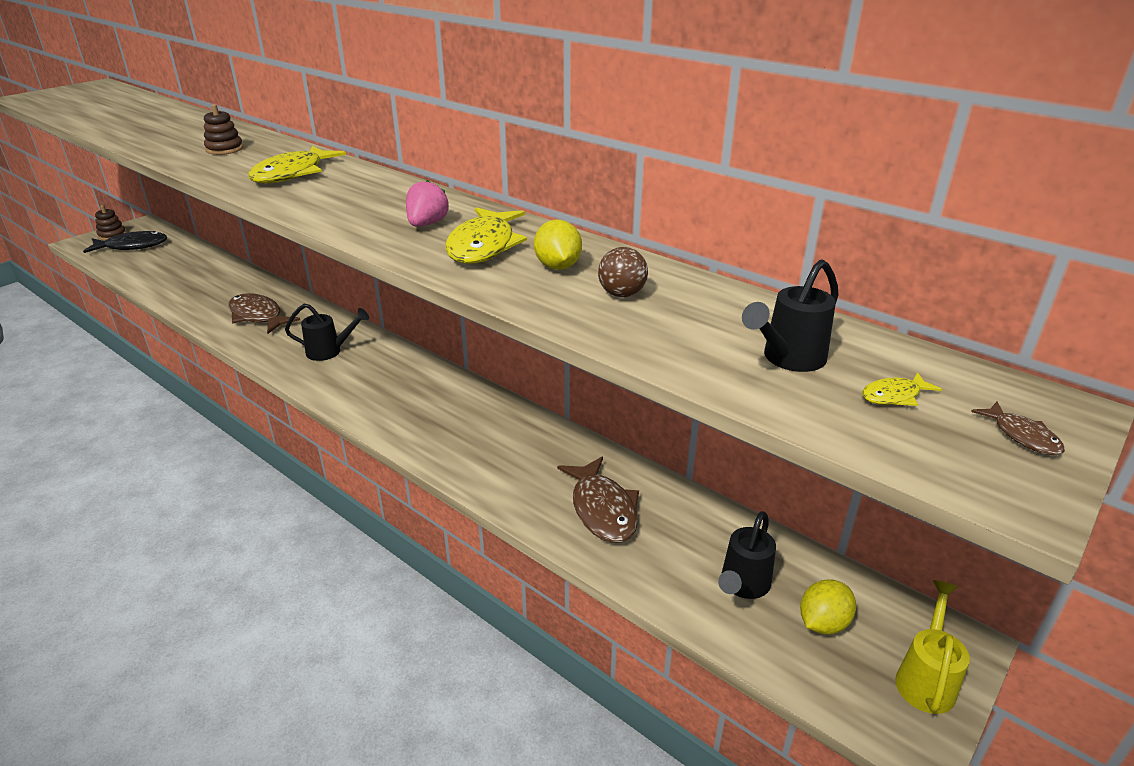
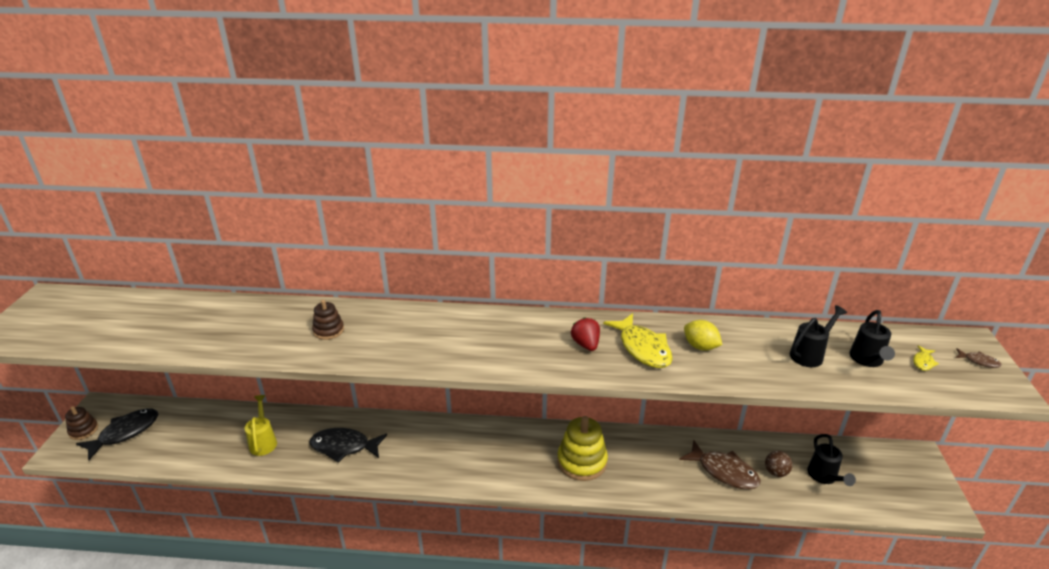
camera: 35 degrees left, 0 degrees up
(258, 316) = (344, 446): brown fish -> black fish
(292, 174) = (426, 335): yellow fish -> none
(329, 351) = (439, 449): black watering can -> black watering can (809, 354)
(427, 224) = (586, 344): pink strawberry -> red strawberry
(448, 422) = (582, 461): none -> yellow stacking toy
(622, 294) = (755, 352): brown ball -> brown ball (776, 472)
(823, 623) = (870, 476): yellow lemon -> none
(925, 679) = (926, 480): yellow watering can -> yellow watering can (263, 441)

